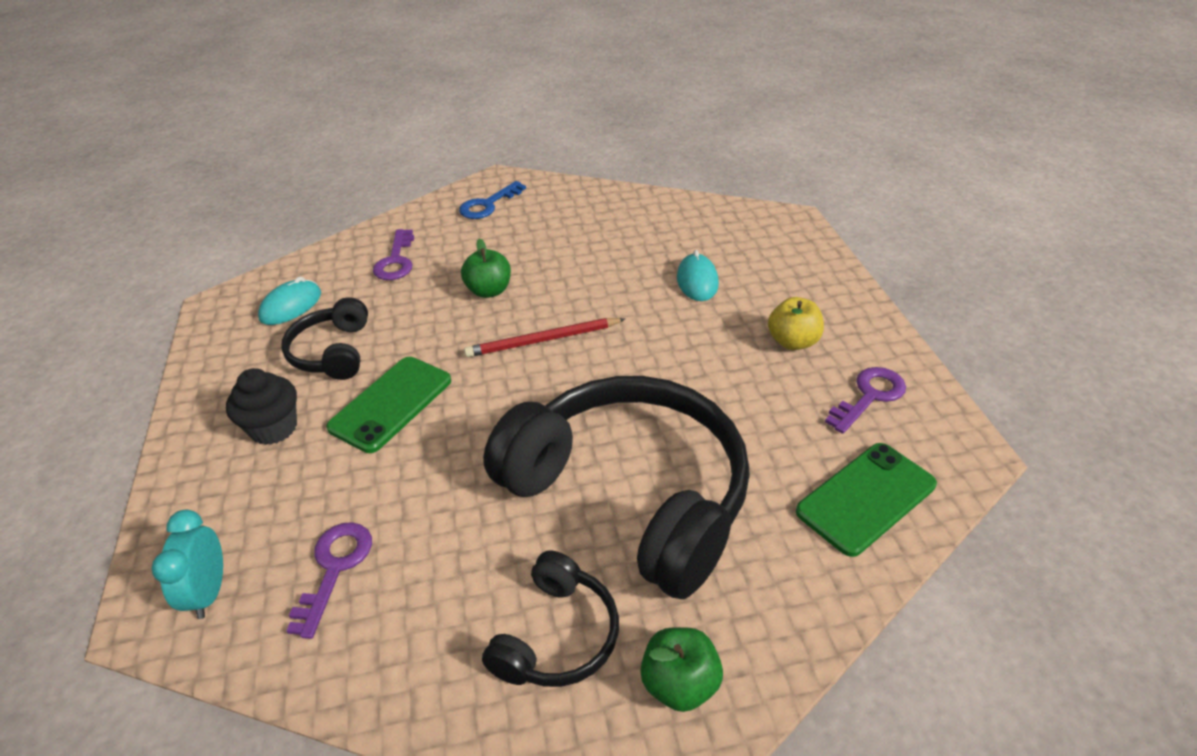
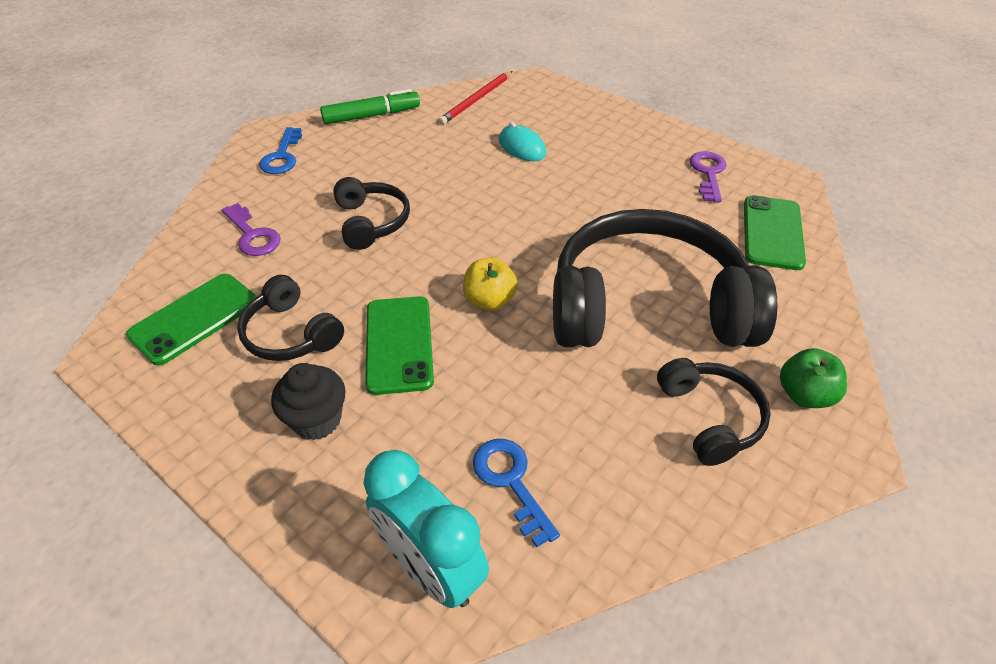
camera: 40 degrees left, 5 degrees up
(209, 592) = (431, 569): turquoise clock -> turquoise clock, size x1.60
(291, 306) = (194, 318): turquoise mouse -> green phone
(334, 568) = (510, 482): purple key -> blue key
(489, 291) = (371, 222): green apple -> black headphones
(543, 340) = (462, 238): red pencil -> red pencil (476, 100)
(597, 197) = (371, 116): none -> green marker
(792, 342) = (629, 160): yellow apple -> yellow apple (489, 300)

